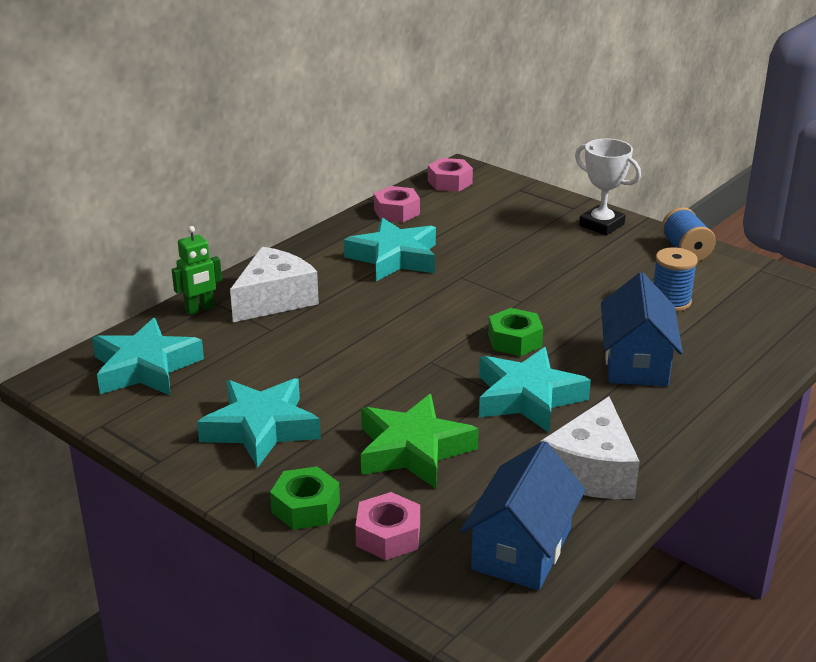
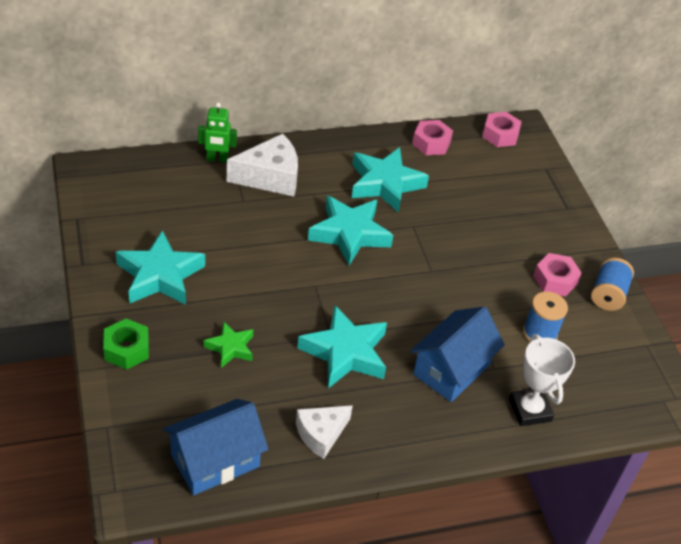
camera: 30 degrees right, 15 degrees up
(145, 367) = (141, 188): turquoise star -> turquoise star (349, 234)
(388, 535) = (151, 399): pink nut -> pink nut (555, 280)
(413, 450) = (230, 347): green star -> green star, size x0.55
(514, 340) = (389, 301): green nut -> none
(591, 471) = (321, 434): white cheese -> white cheese, size x0.66
(601, 225) = (570, 235): white trophy -> white trophy (530, 410)

